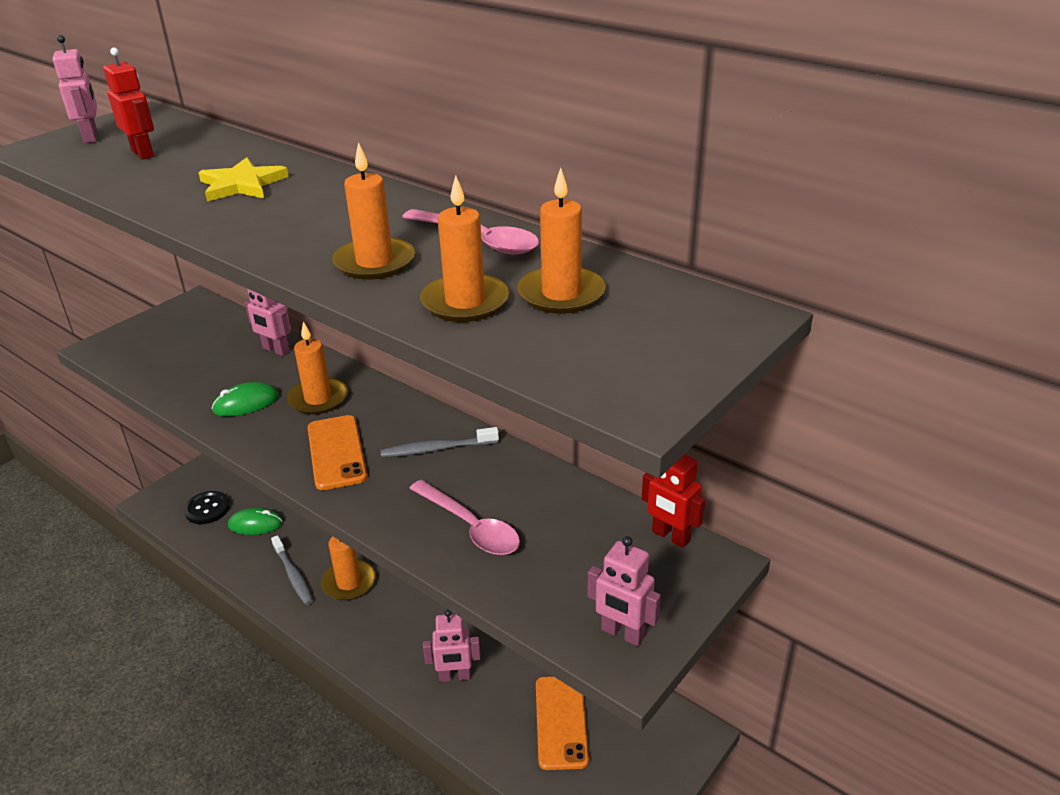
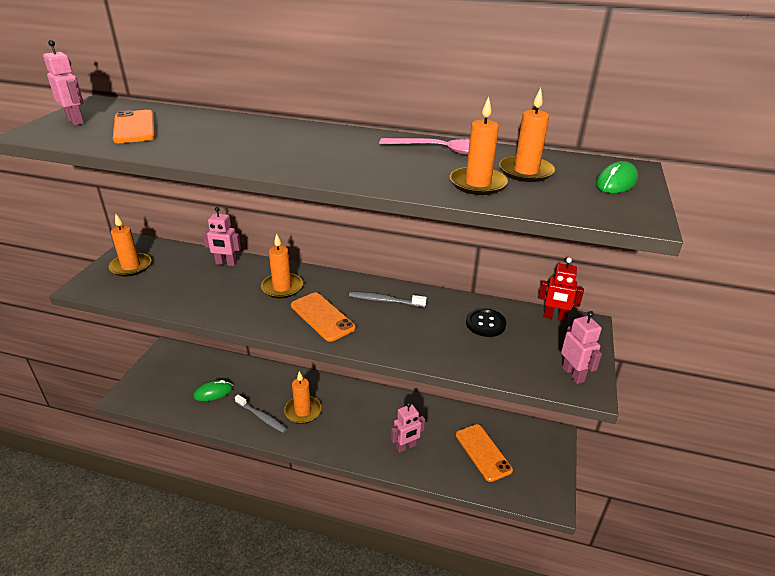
camera: 25 degrees left, 0 degrees up
(143, 153) = (134, 127): red robot -> orange phone
(207, 509) = (170, 391): black button -> black button (485, 324)
(242, 184) = (239, 138): yellow star -> none
(246, 403) = (233, 300): green mouse -> green mouse (616, 182)
(374, 262) = (393, 171): orange candle -> orange candle (131, 266)
(437, 449) = (385, 300): grey toothbrush -> grey toothbrush turned 45 degrees clockwise
(471, 527) = (443, 340): pink spoon -> none
(622, 633) = (573, 374): pink robot -> pink robot turned 120 degrees counterclockwise

